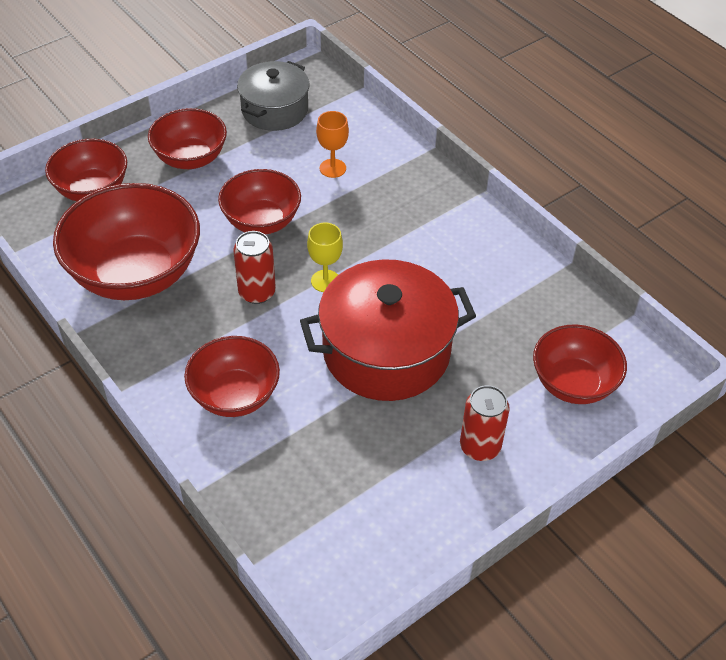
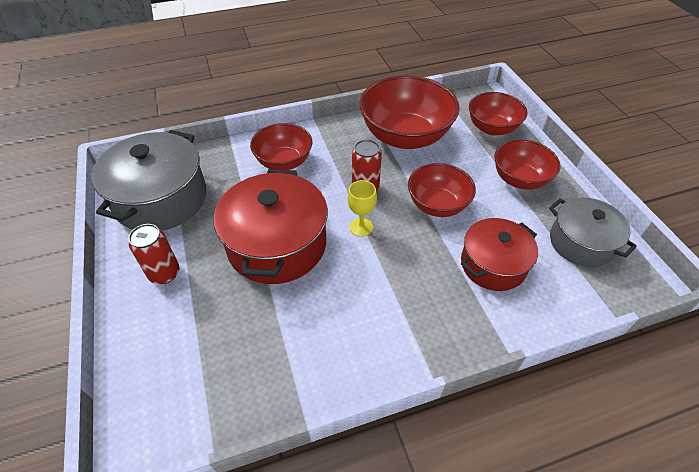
camera: 110 degrees right, 0 degrees up
(332, 168) = (493, 265): orange goblet -> red pot
(365, 517) = (161, 199): none -> grey pot
(573, 383) = (174, 362): red bowl -> none

